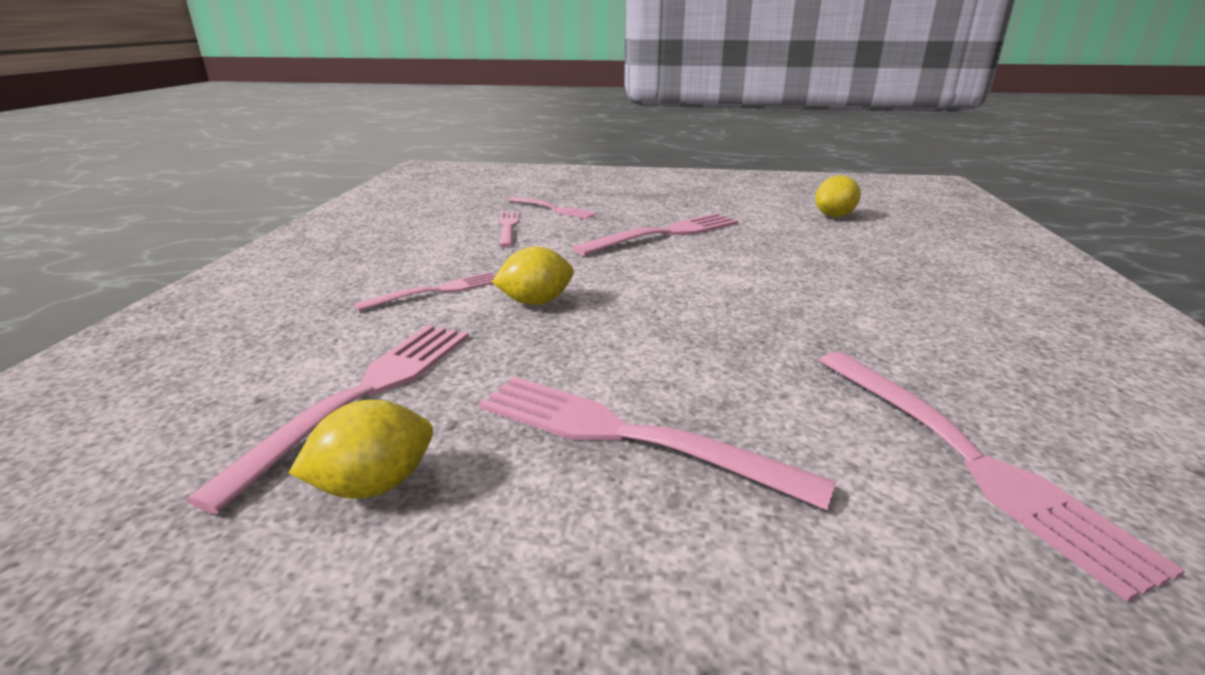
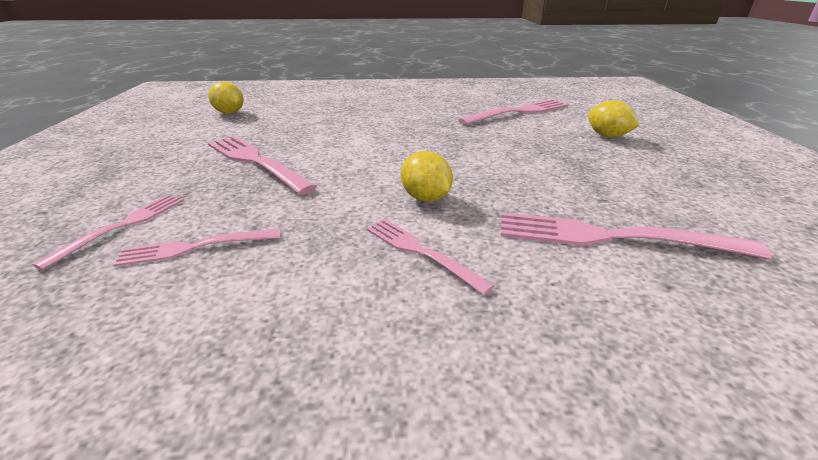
camera: 100 degrees left, 5 degrees up
(374, 485) = (672, 209): yellow lemon -> yellow lemon (607, 136)
(626, 436) = (564, 158): pink fork -> none

